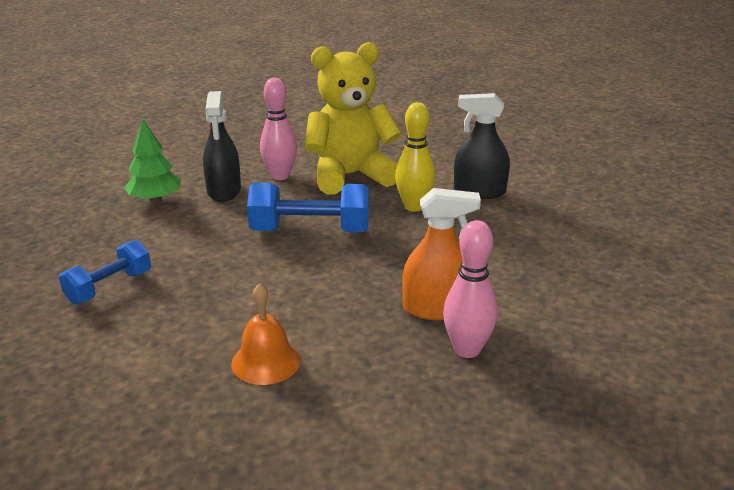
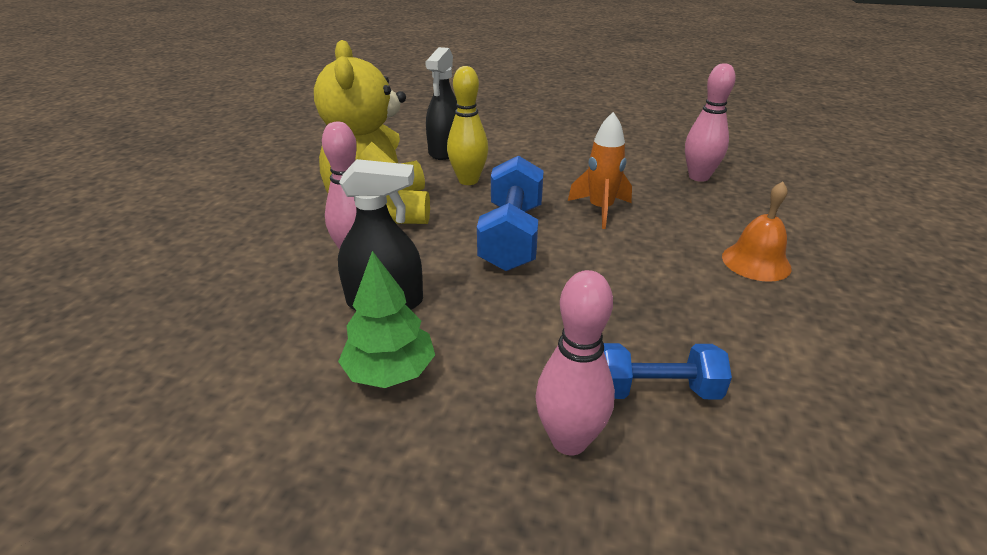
camera: 85 degrees left, 5 degrees up
(80, 255) = (569, 440): none -> pink bowling pin
(109, 287) = (655, 390): blue dumbbell -> blue dumbbell turned 45 degrees counterclockwise
(366, 275) = (600, 210): none -> orange rocket
(436, 308) = (647, 183): orange spray bottle -> none

